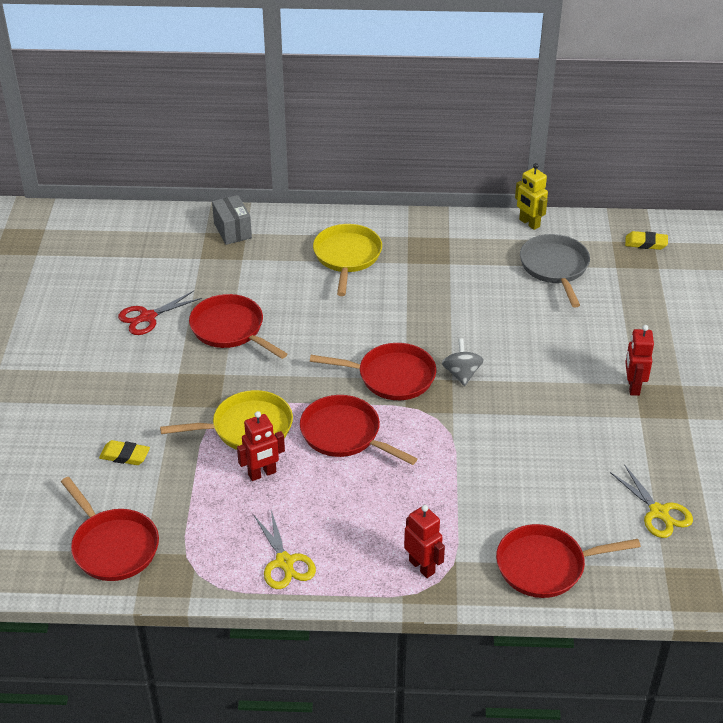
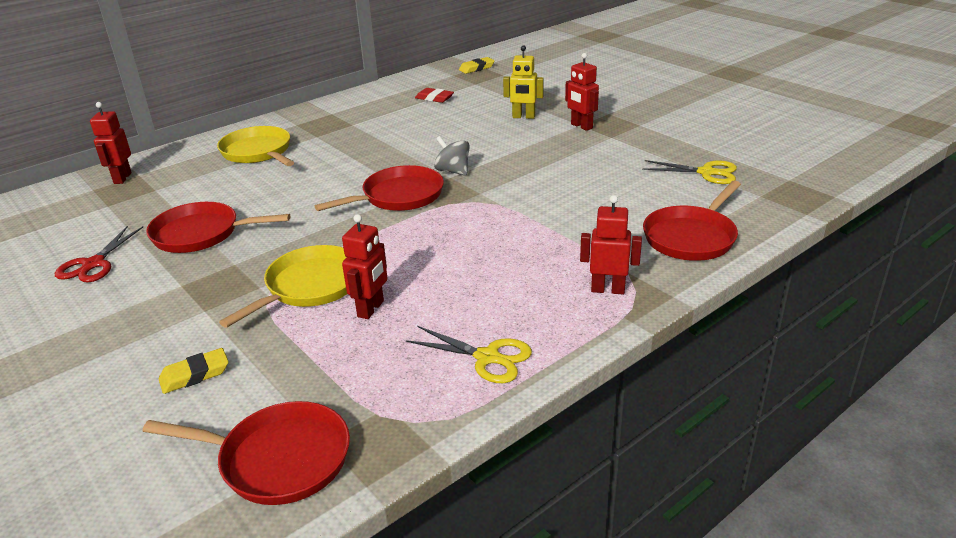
camera: 40 degrees left, 10 degrees down
(232, 231) = (122, 178): grey box -> red robot
(344, 434) = (410, 246): red pan -> none
(529, 223) = (382, 87): yellow robot -> yellow robot (523, 117)
(555, 267) = (434, 98): grey pan -> red eraser

